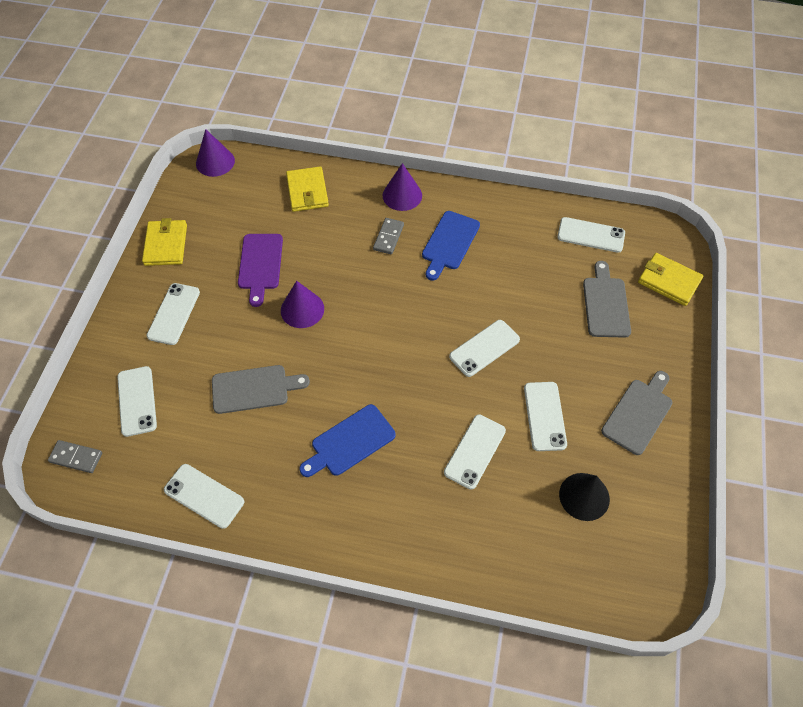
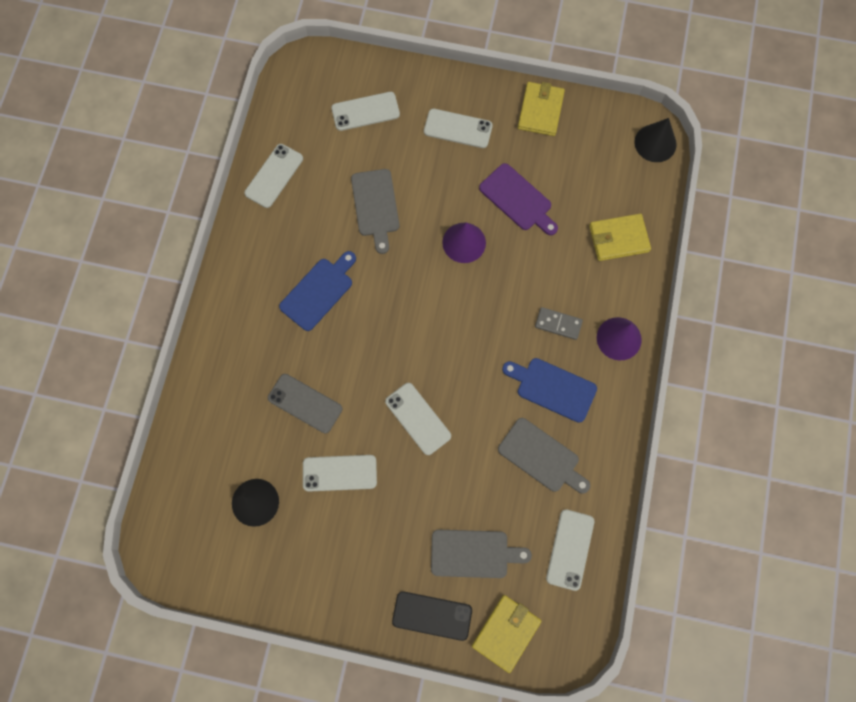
camera: 90 degrees right, 15 degrees up
(76, 457) = (313, 74): grey domino -> none
(166, 245) = (540, 110): yellow wallet -> yellow wallet turned 75 degrees counterclockwise
(215, 162) = (655, 143): purple cone -> black cone
(260, 265) = (518, 199): purple cutting board -> purple cutting board turned 135 degrees counterclockwise
(350, 442) = (319, 291): blue cutting board -> blue cutting board turned 75 degrees clockwise
(474, 451) = (305, 403): white phone -> grey phone
(639, 413) = (339, 569): grey cutting board -> grey cutting board (541, 457)
(666, 336) = (432, 615): none -> black phone

